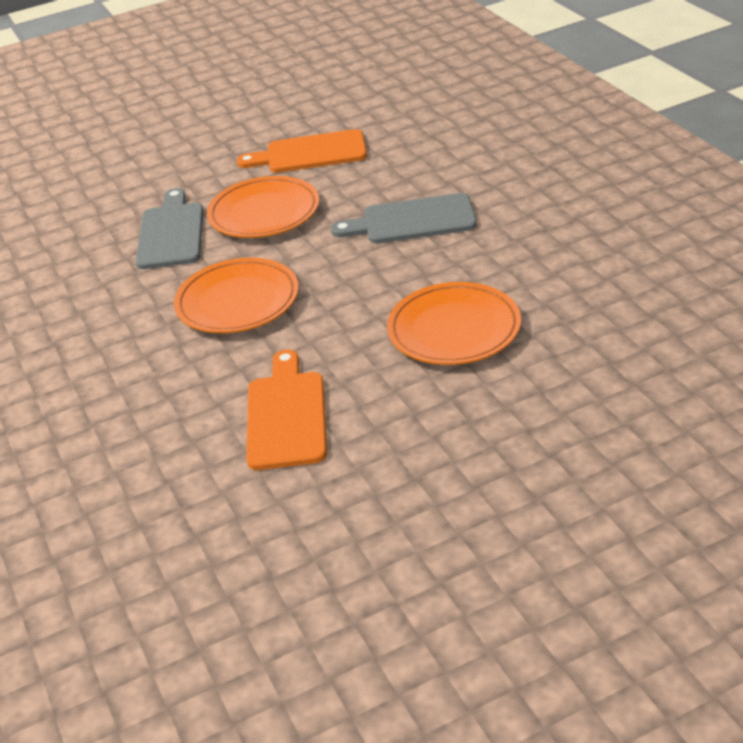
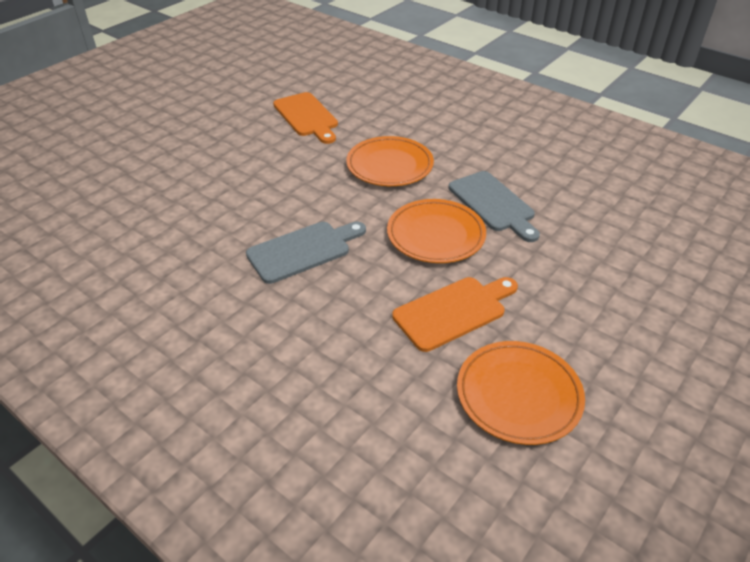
camera: 150 degrees right, 5 degrees up
(454, 329) = (232, 174): orange plate -> orange plate (518, 395)

